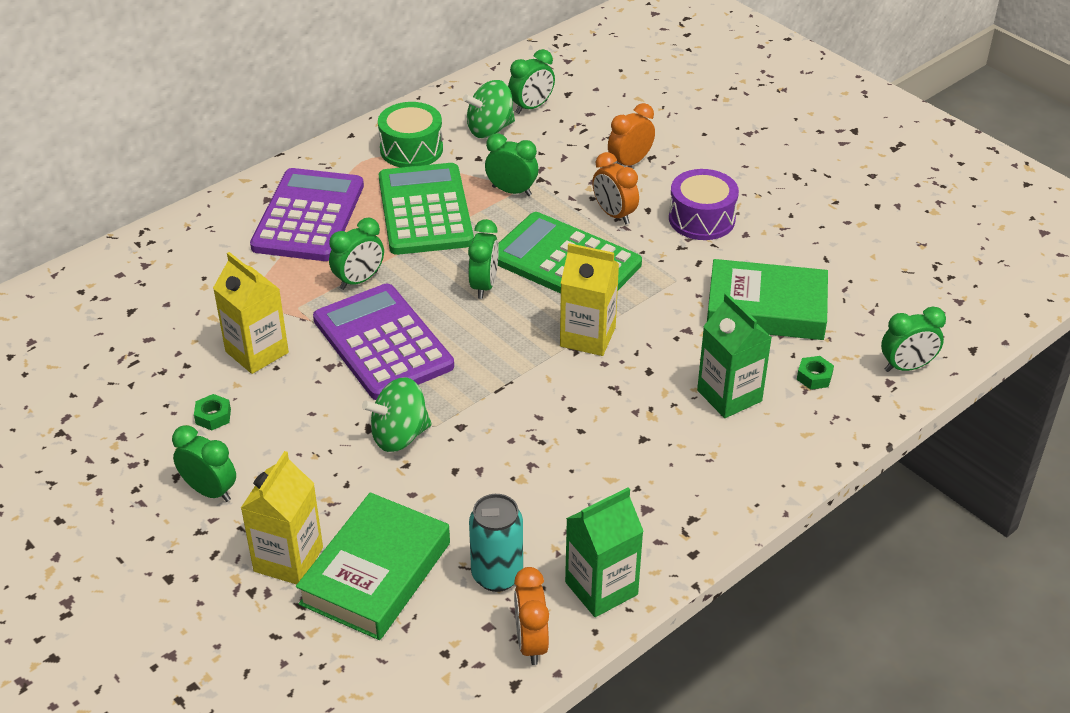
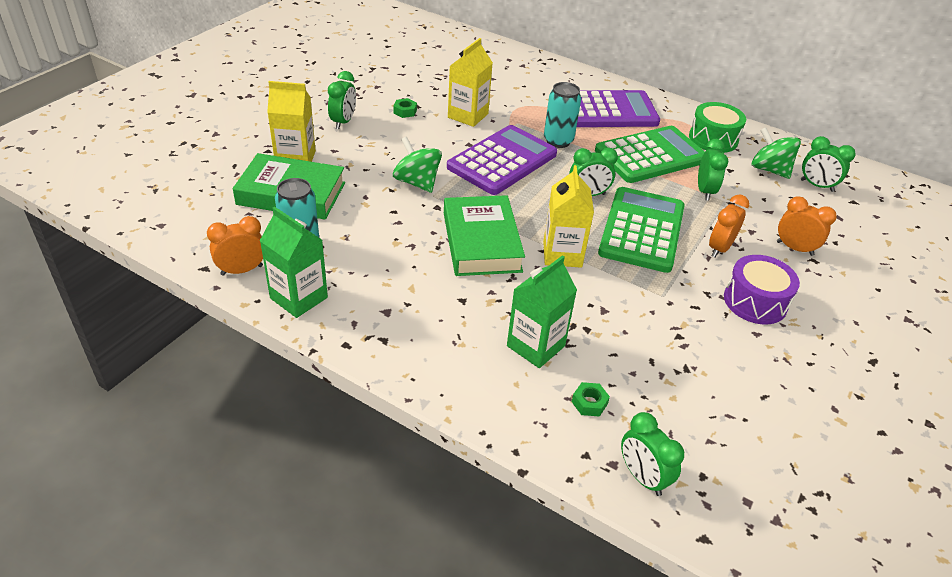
camera: 70 degrees right, 0 degrees up
(359, 280) = (558, 141): green clock -> turquoise can
(766, 308) = (663, 358): green book -> green book (482, 242)

